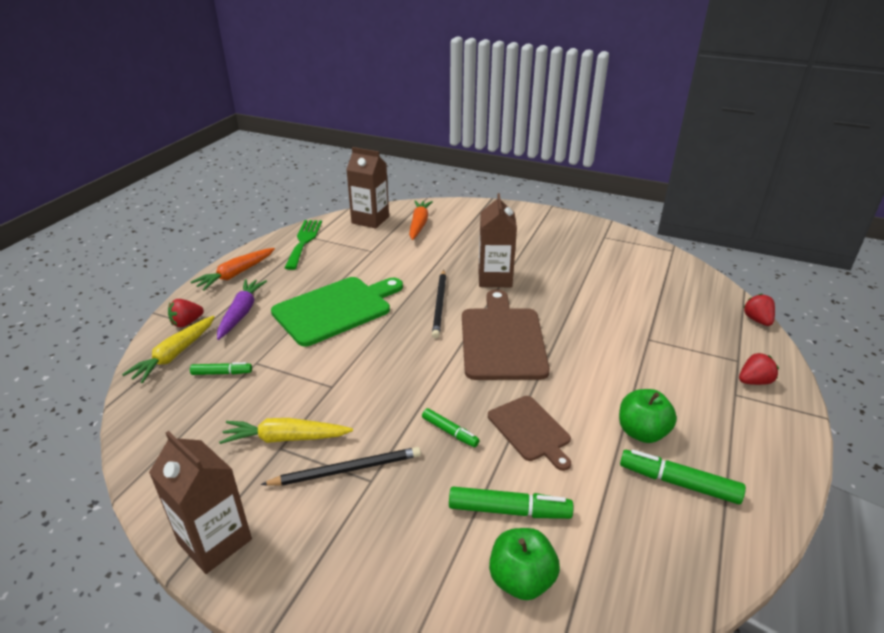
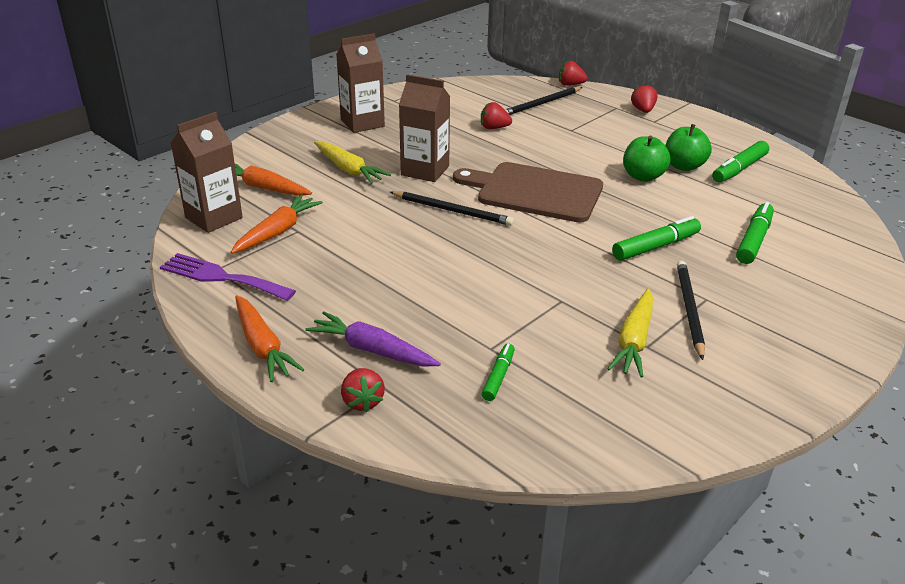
camera: 70 degrees left, 0 degrees up
(174, 355) = (436, 416): yellow carrot -> yellow carrot (349, 170)
(215, 541) = (765, 400): brown carton -> brown carton (362, 123)
(304, 241) = (221, 277): green fork -> purple fork
(335, 309) = (414, 276): green cutting board -> none
(366, 244) = (278, 232): none -> orange carrot
(450, 432) = (655, 246): green marker -> green marker, size x1.62
(521, 579) = (820, 251): green apple -> green apple (643, 176)
(530, 430) = (666, 209): brown cutting board -> none
(604, 294) = (494, 128): none -> red strawberry
(687, 310) = (541, 104): none -> black pencil

